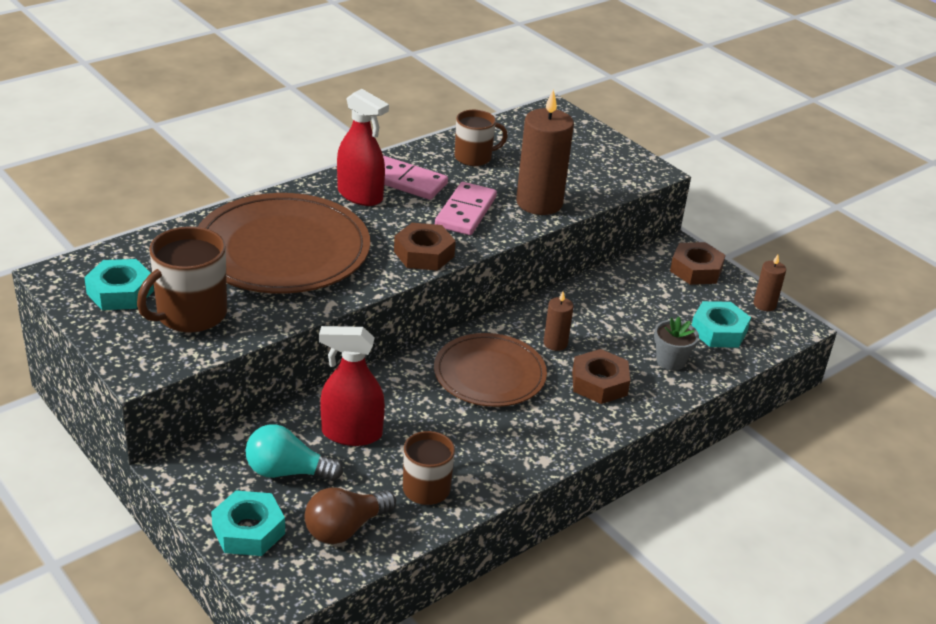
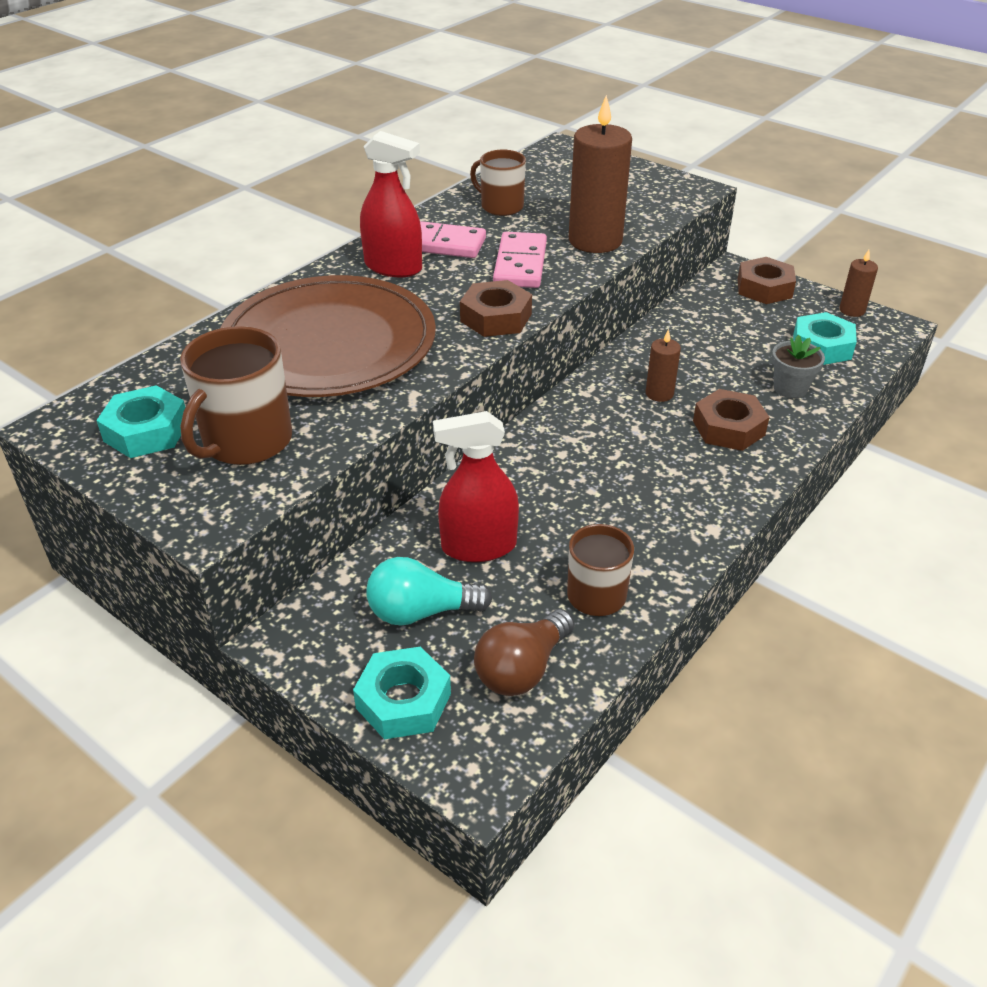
camera: 10 degrees left, 5 degrees up
(474, 157) = (501, 206): brown mug -> brown mug turned 120 degrees counterclockwise
(489, 374) = (605, 442): brown plate -> none

